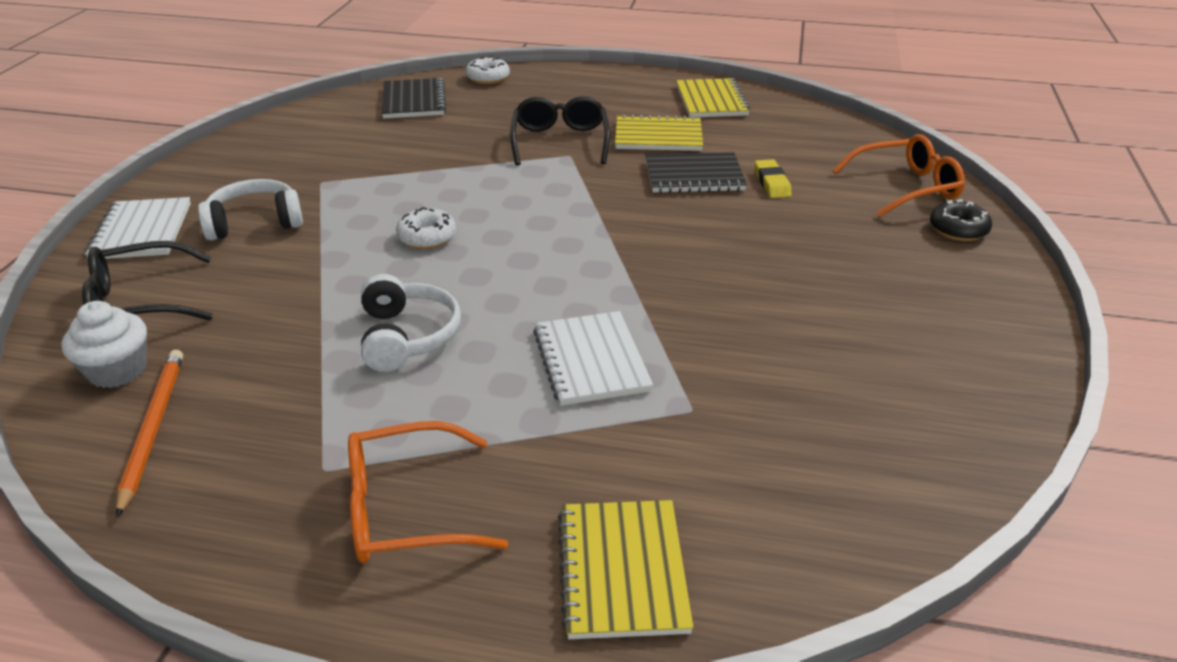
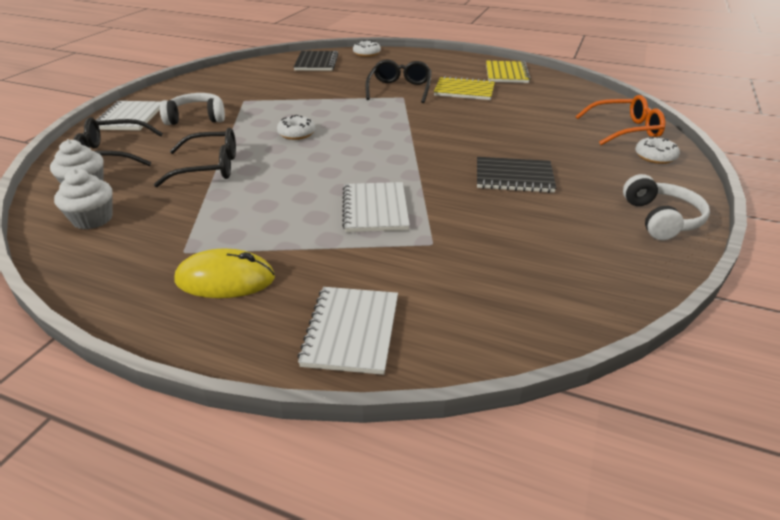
camera: 10 degrees right, 0 degrees up
(153, 428) = (92, 219): orange pencil -> white cupcake
(309, 313) = (209, 167): none -> black glasses
(406, 509) = (225, 279): orange glasses -> yellow mouse
(407, 336) = (264, 185): white headphones -> white headphones (661, 219)
(622, 570) = (351, 331): yellow notebook -> white notebook
(694, 176) = (480, 113): black notebook -> black notebook (514, 177)
(771, 183) = (531, 121): yellow eraser -> none
(958, 229) = (655, 157): black donut -> white donut

